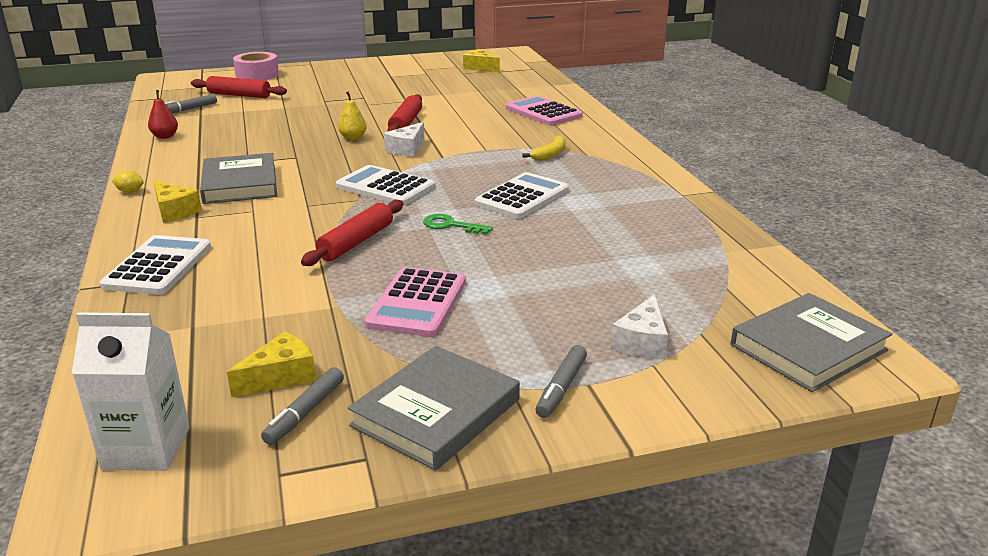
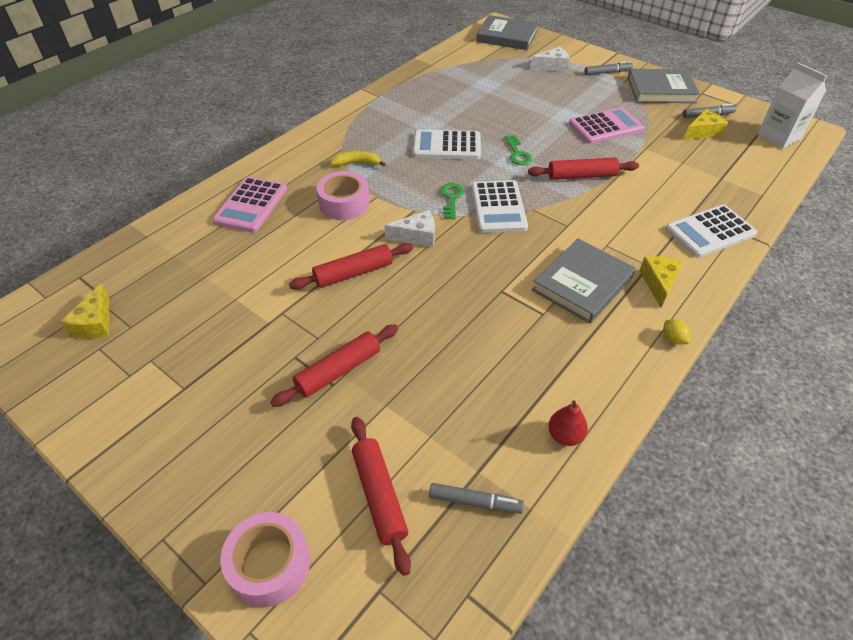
camera: 125 degrees left, 20 degrees up
(281, 377) = (703, 132): yellow cheese -> yellow cheese turned 135 degrees clockwise
(331, 103) = (338, 371): none -> red rolling pin
(353, 138) = (424, 284): yellow pear -> none
(432, 173) = (451, 198): none -> green key
(494, 137) = (344, 204): none -> pink tape

